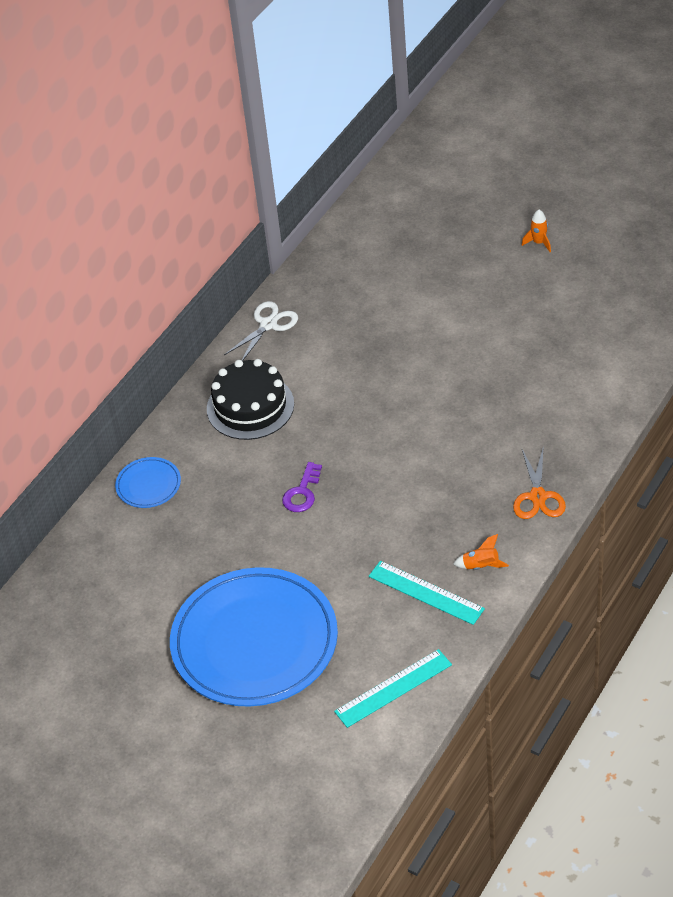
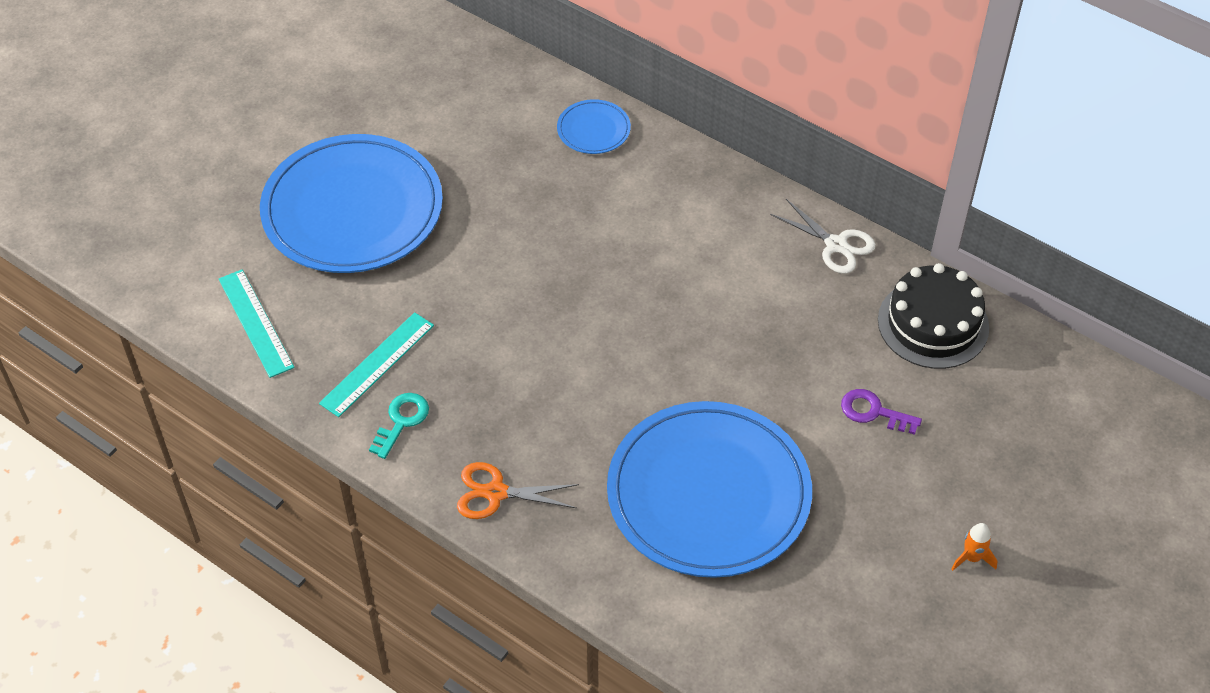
camera: 90 degrees right, 5 degrees up
(250, 406) = (698, 221): black cake -> black cake (933, 324)
(302, 493) = (553, 262): purple key -> purple key (873, 412)
(481, 566) = (401, 421): orange rocket -> turquoise key
(514, 376) = (708, 494): none -> blue plate

